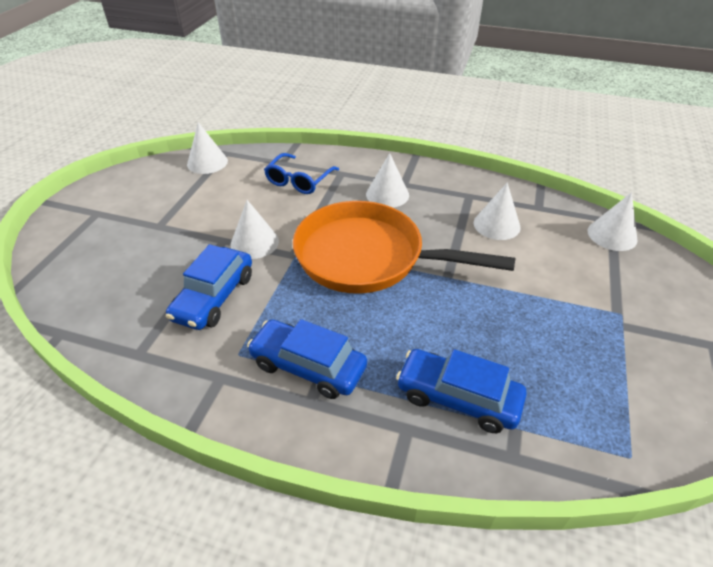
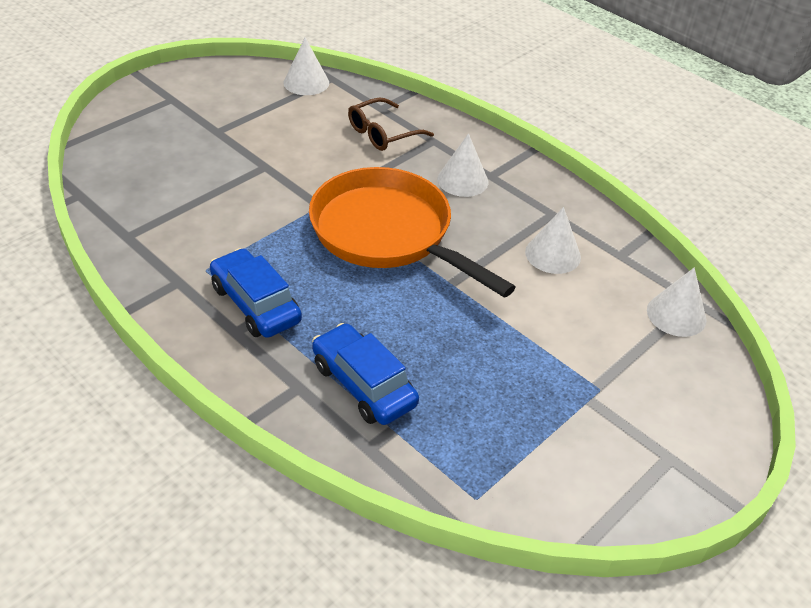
camera: 25 degrees right, 0 degrees up
(214, 297) = (220, 214): blue car -> none
(254, 242) = (291, 179): white cone -> none
(299, 180) = (383, 133): blue glasses -> brown glasses

